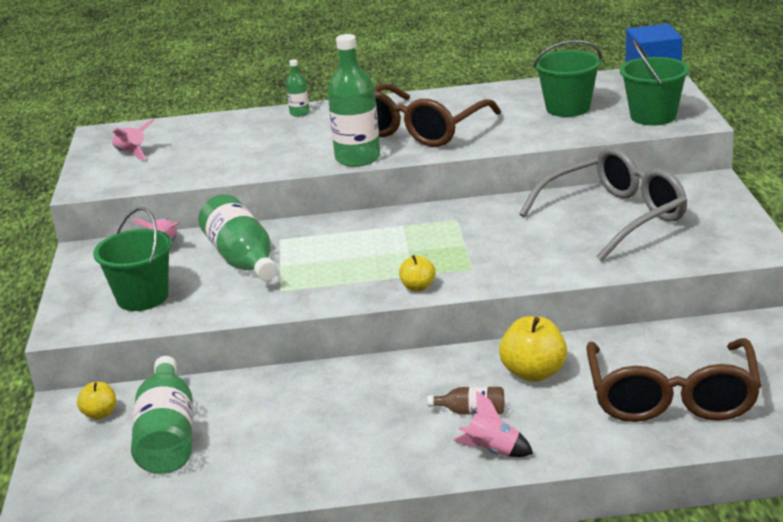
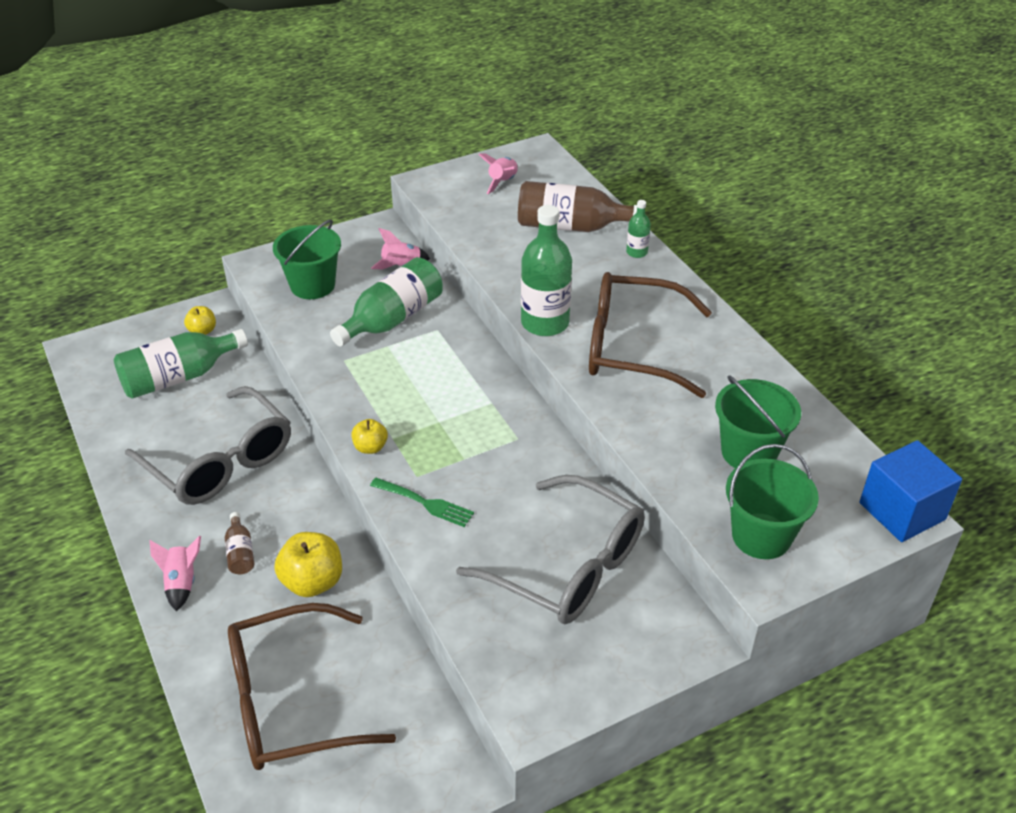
camera: 65 degrees right, 15 degrees up
(234, 133) = (570, 226): none -> brown bottle
(331, 415) = (220, 462): none -> grey glasses
(508, 268) = (425, 503): none -> green fork

